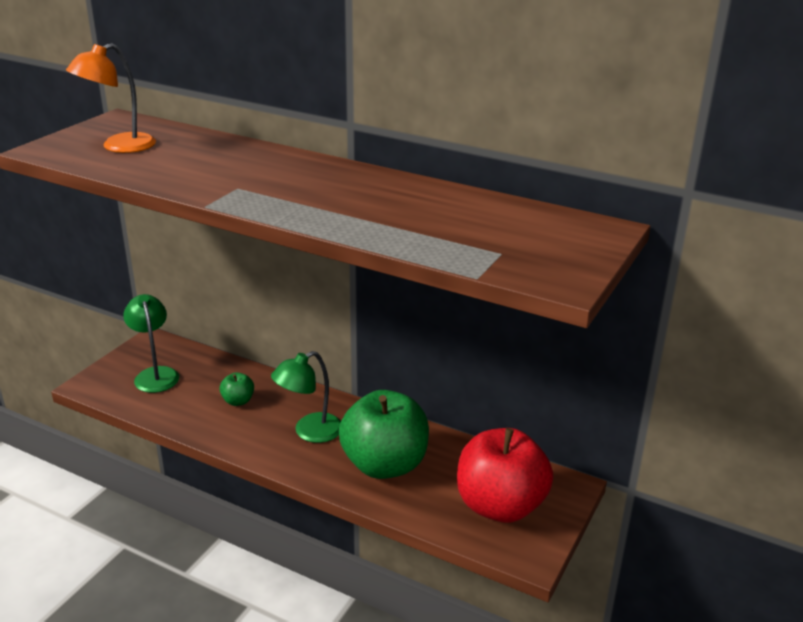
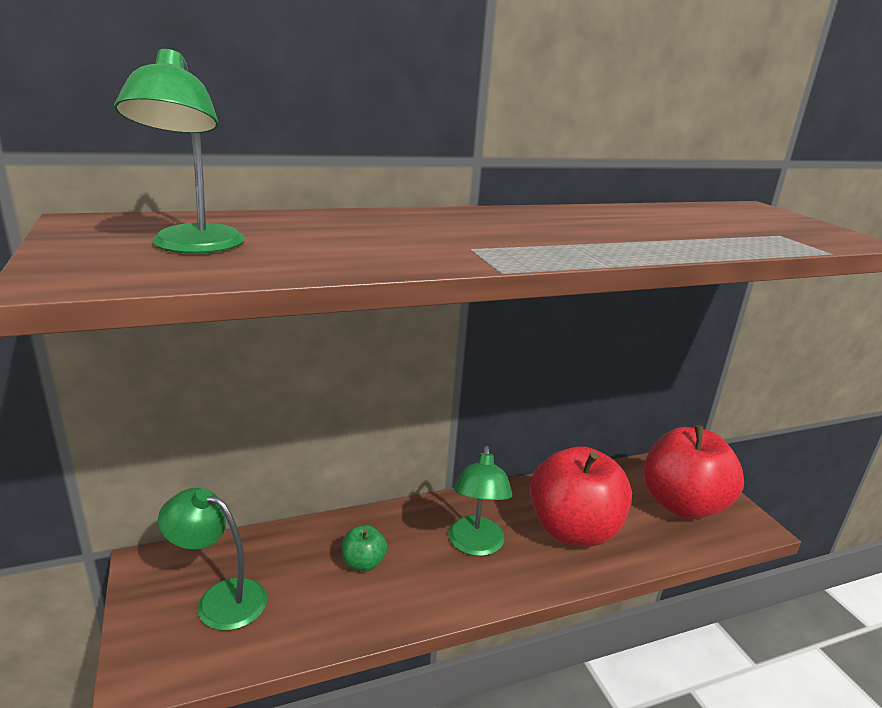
camera: 50 degrees left, 5 degrees down
(119, 147) = (193, 247): orange lamp -> green lamp
(384, 465) = (573, 530): green apple -> red apple

